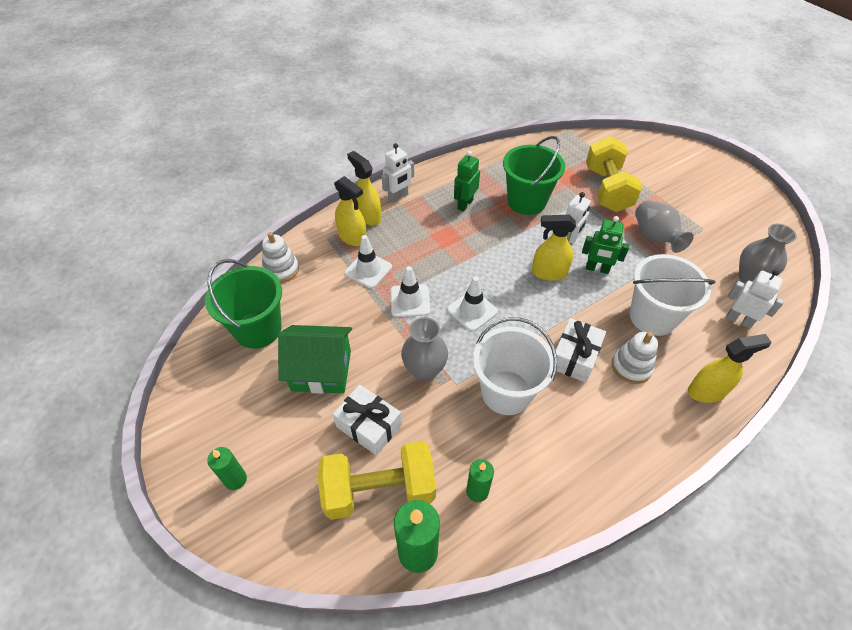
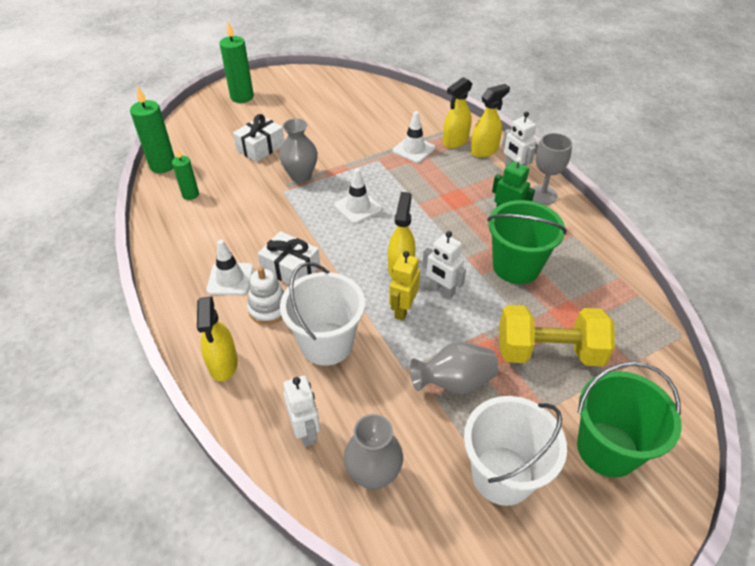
camera: 95 degrees right, 5 degrees down
(235, 479) = (242, 97): green candle -> green candle, size x1.65
(258, 329) = (358, 99): green bucket -> green bucket (607, 448)
(281, 270) = (417, 106): white stacking toy -> none
(321, 370) = (314, 127): green house -> none
(379, 490) = (211, 151): yellow dumbbell -> none
(410, 301) = (375, 171): white traffic cone -> white traffic cone (230, 279)
(433, 182) = (542, 195): none -> grey goblet
(506, 392) = (266, 219): white bucket -> white bucket (502, 475)
(597, 269) = (403, 310): green robot -> yellow robot
(739, 320) = (306, 431): white robot -> white robot turned 60 degrees counterclockwise

